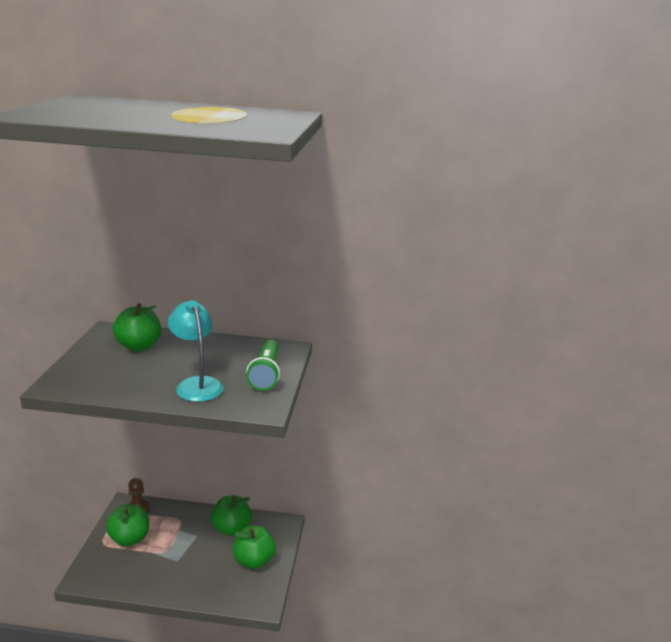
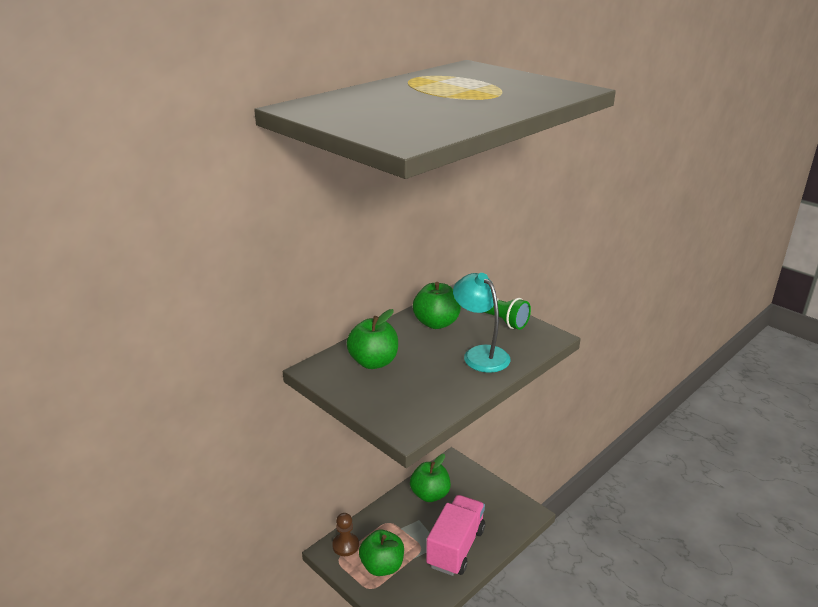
camera: 50 degrees left, 5 degrees up
(181, 572) = (455, 547): none -> pink truck
(196, 384) = (480, 354): turquoise lamp -> turquoise lamp turned 45 degrees clockwise
(254, 561) = (480, 498): green apple -> green apple (436, 323)

